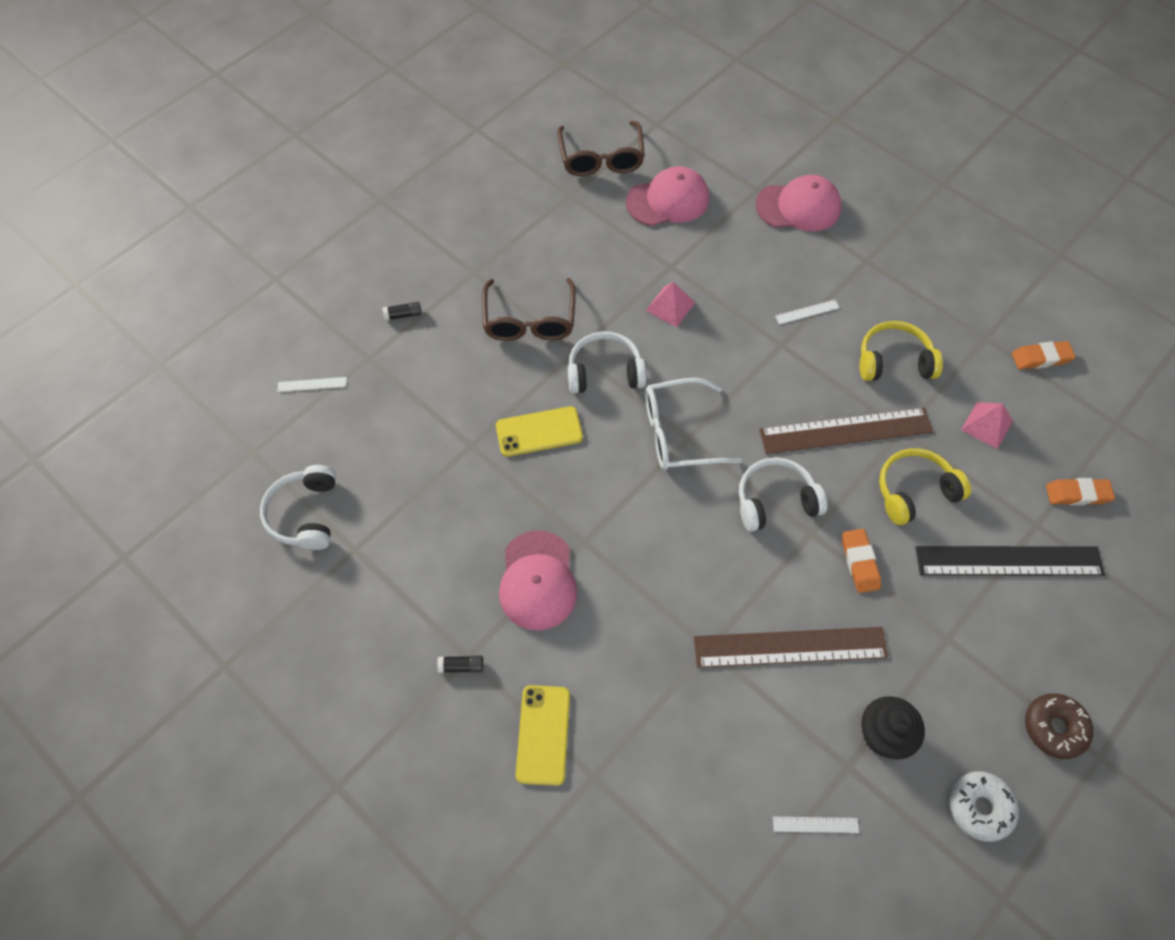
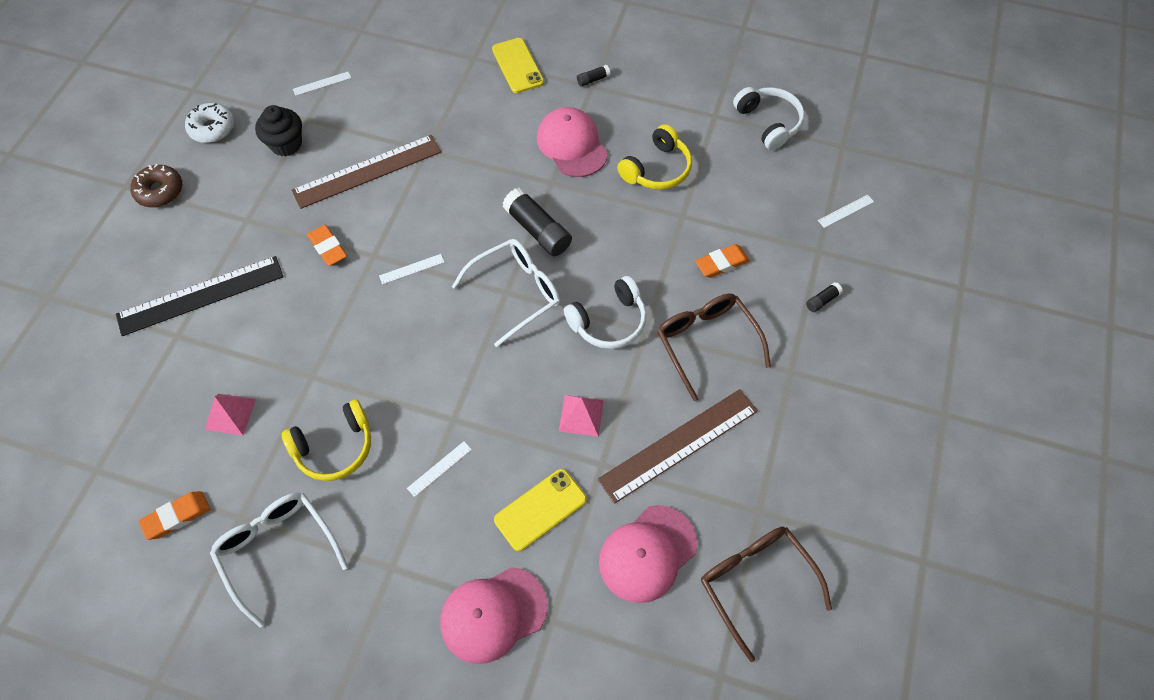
camera: 155 degrees right, 0 degrees up
(539, 432) = (635, 247): yellow phone -> yellow phone (540, 509)
(627, 490) = (537, 230): none -> black glue stick
(775, 500) = (411, 269): white headphones -> white ruler
(845, 431) = (366, 354): brown ruler -> brown ruler (678, 444)
(914, 491) = (291, 323): yellow headphones -> yellow headphones (657, 169)
(956, 302) = (278, 551): none -> white glasses
(1077, 494) = (139, 378): orange eraser -> orange eraser (722, 263)

